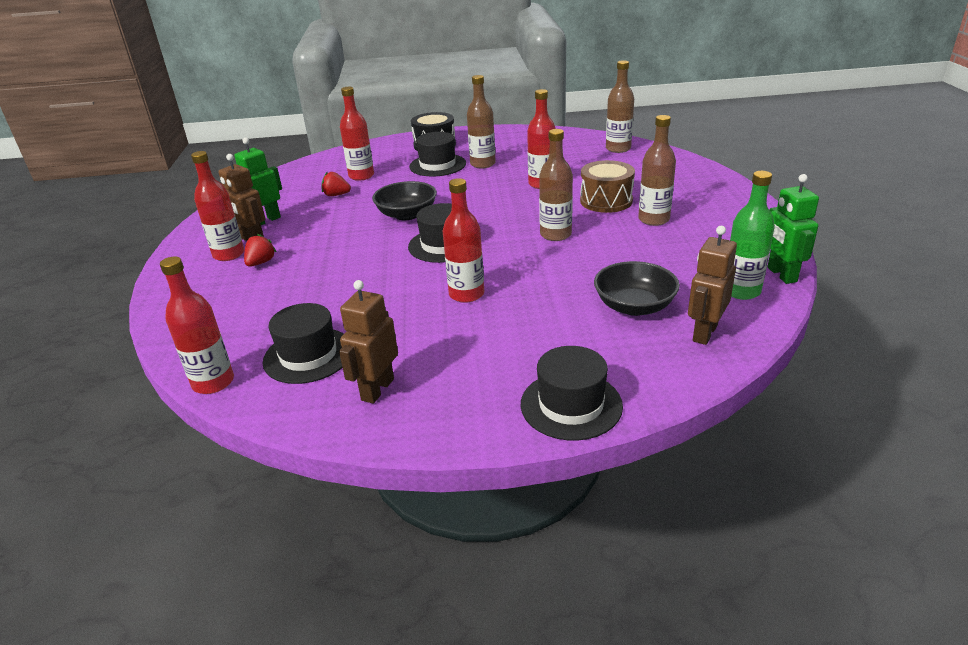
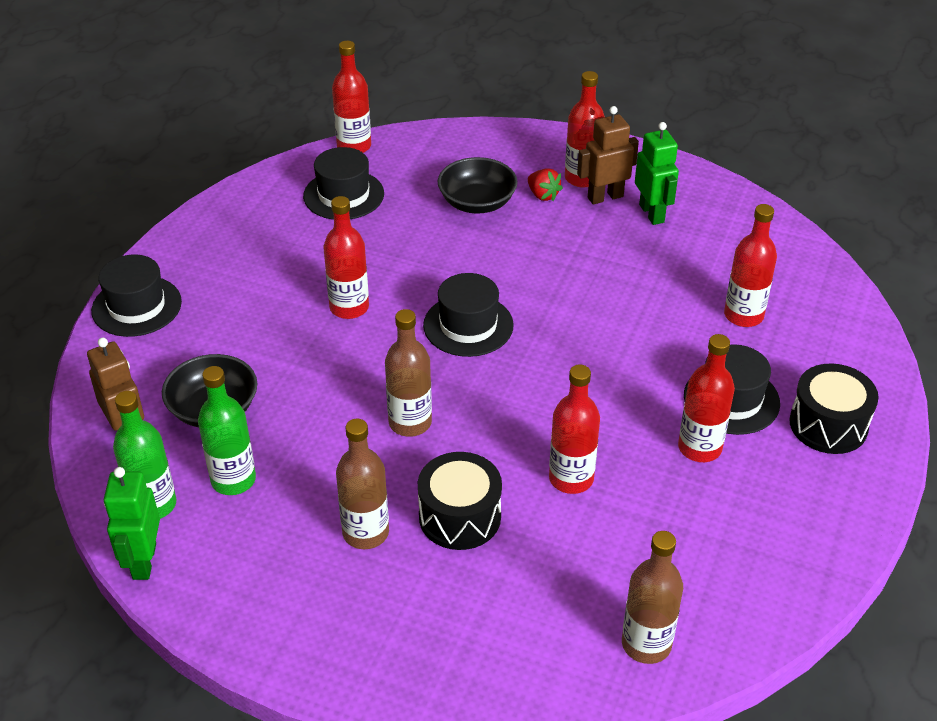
camera: 115 degrees right, 10 degrees up
(336, 195) = (689, 279): red strawberry -> none
(377, 389) = (261, 218): brown robot -> none
(407, 214) = (576, 321): black bowl -> black bowl (477, 203)
(482, 164) = (699, 448): brown bottle -> red bottle
(606, 201) = (460, 516): brown drum -> black drum
(680, 272) = (233, 480): none -> green bottle
(781, 275) = (143, 561): green robot -> green robot turned 105 degrees counterclockwise

